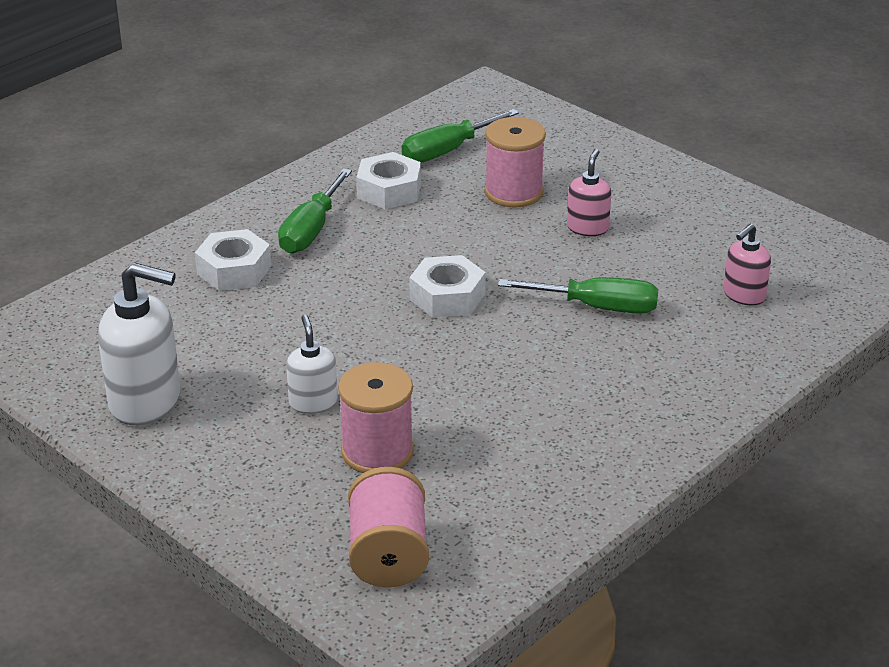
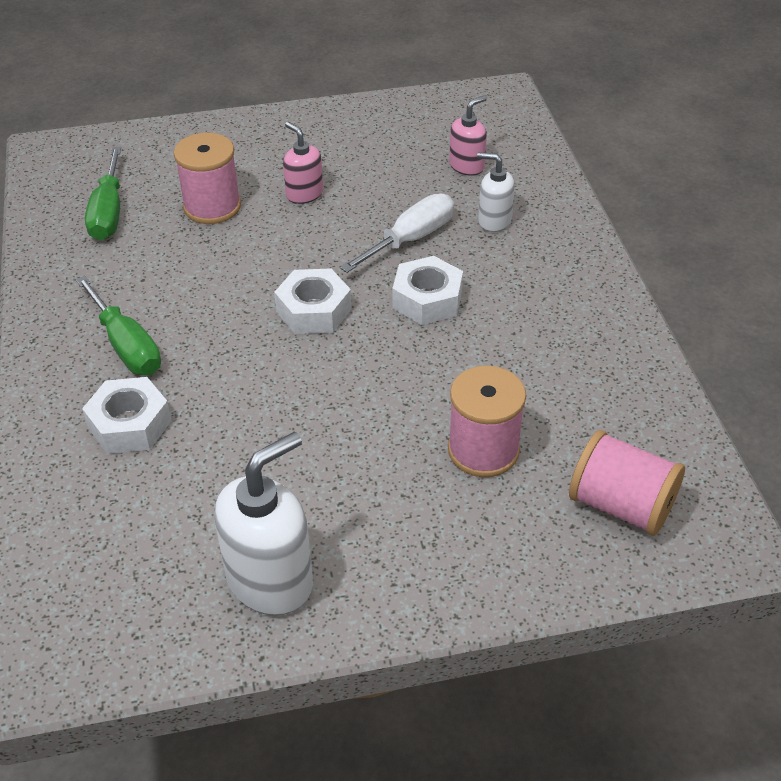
camera: 55 degrees left, 10 degrees up
(313, 402) = (380, 460): white soap dispenser -> white soap dispenser (494, 221)
(389, 190) = (124, 272): white nut -> white nut (427, 299)
(597, 307) = (410, 239): green screwdriver -> white screwdriver
(743, 295) = (467, 166): pink soap dispenser -> pink soap dispenser turned 120 degrees counterclockwise

